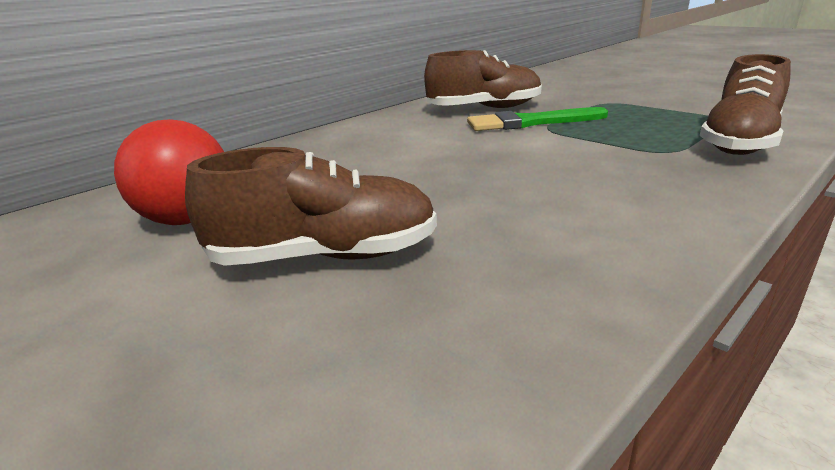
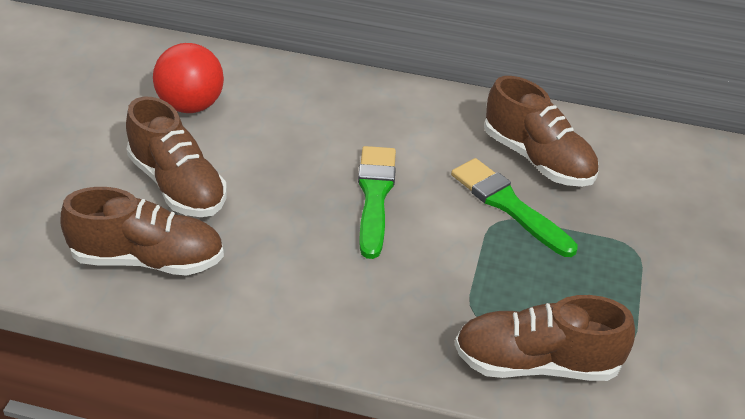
camera: 55 degrees right, 15 degrees up
(462, 312) = (148, 259): none -> brown shoe
(471, 159) = (375, 196): none -> green brush

